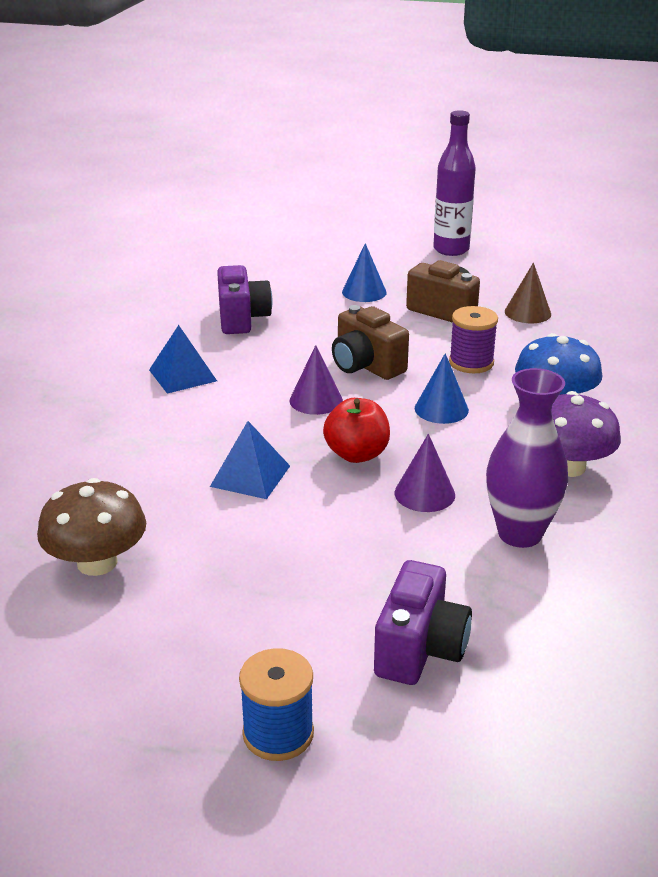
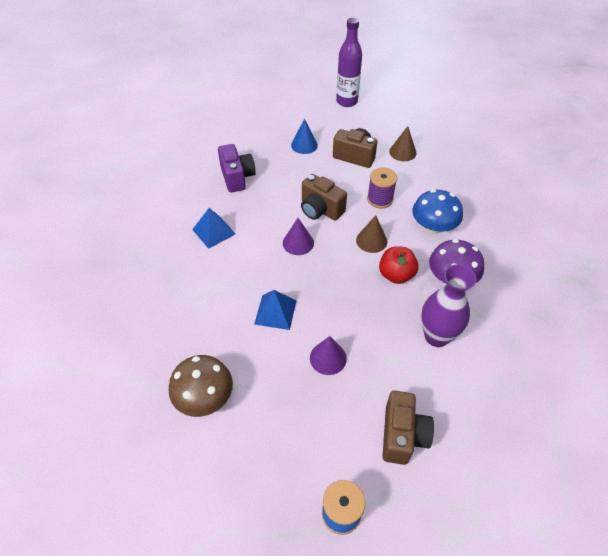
camera: 10 degrees left, 20 degrees up
(357, 454) = (332, 285): red apple -> red apple (396, 275)
(419, 649) = (402, 435): purple camera -> brown camera
(424, 493) = (377, 312): purple cone -> purple cone (328, 358)
(441, 409) = (371, 240): blue cone -> brown cone

